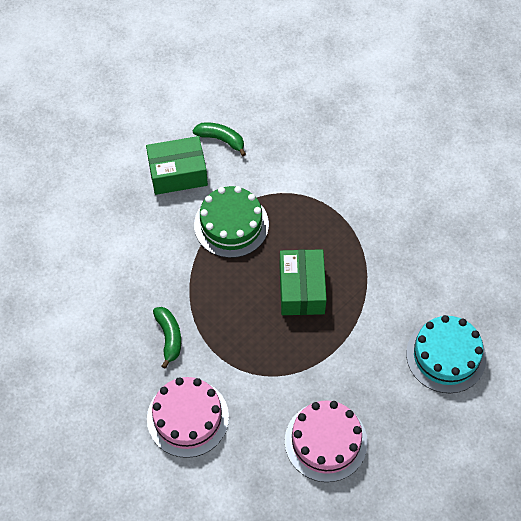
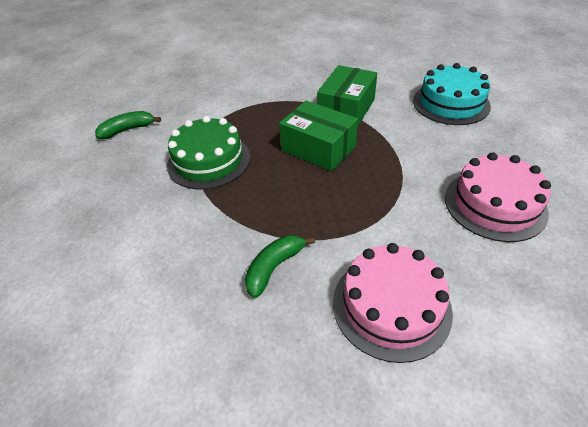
camera: 50 degrees left, 15 degrees down
(169, 337) = (274, 267): green banana -> green banana turned 75 degrees counterclockwise
(178, 173) = (117, 169): green box -> green box (346, 109)

